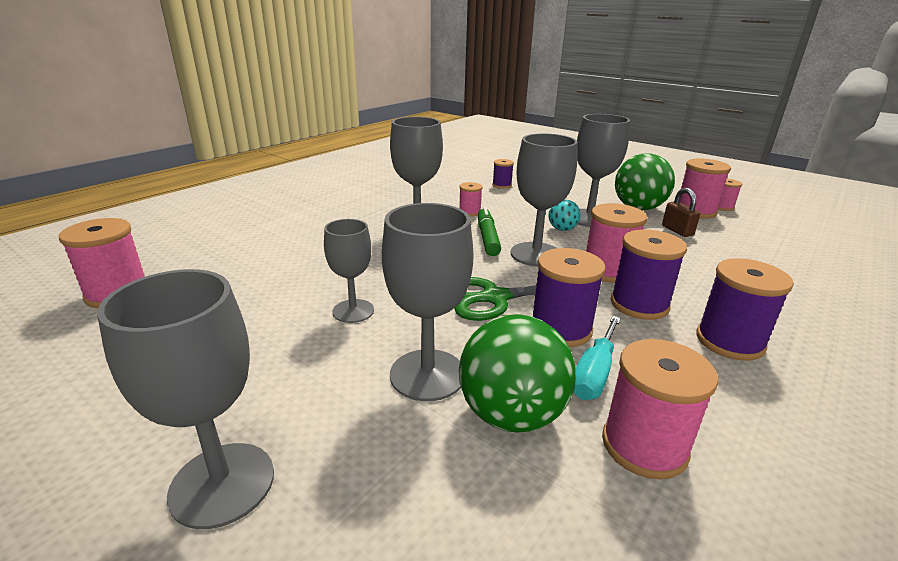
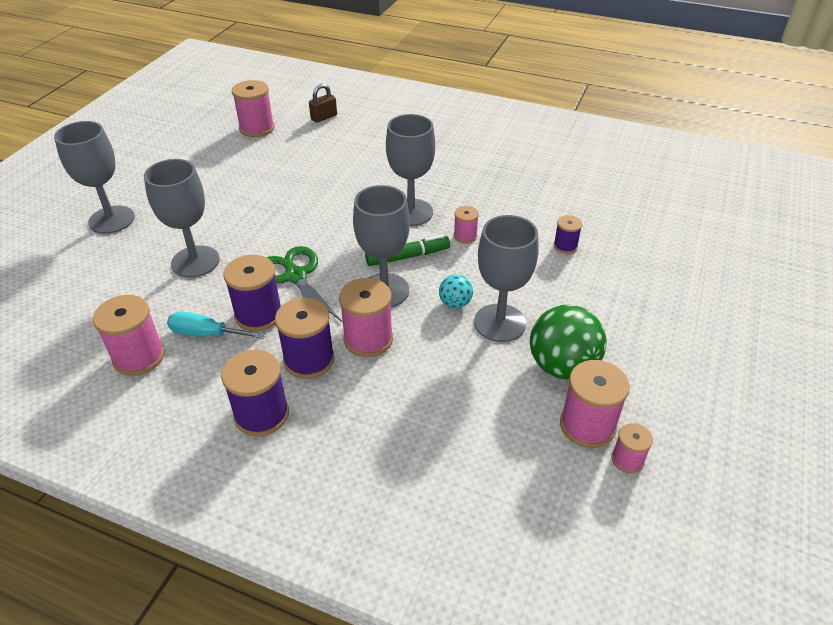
camera: 75 degrees right, 15 degrees up
(353, 311) = (259, 216): grey goblet -> none
(511, 414) = (162, 300): green ball -> none
(677, 230) = (502, 400): brown padlock -> brown padlock (324, 117)

